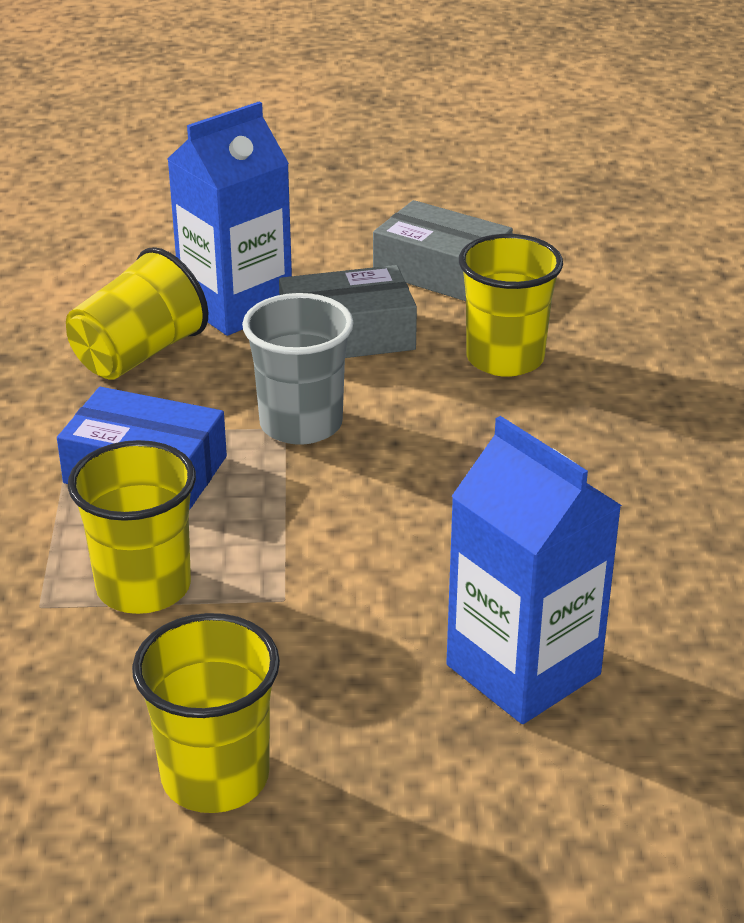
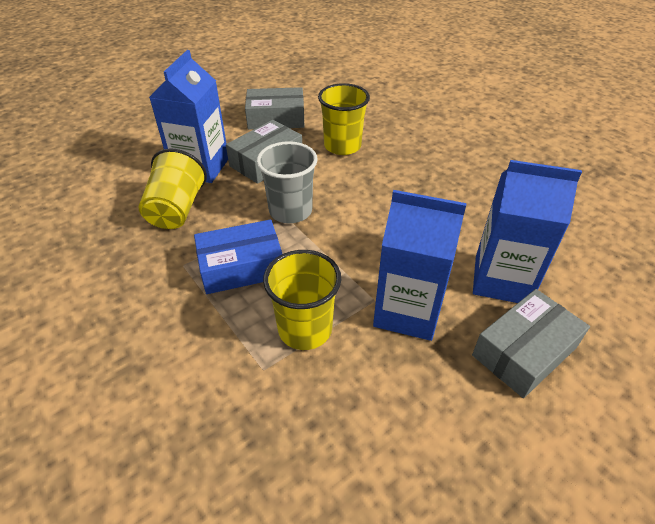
camera: 35 degrees left, 10 degrees up
(215, 776) = (445, 412): yellow cup -> none
(314, 636) = (407, 311): none -> blue carton
(428, 774) = (524, 351): none -> grey box

